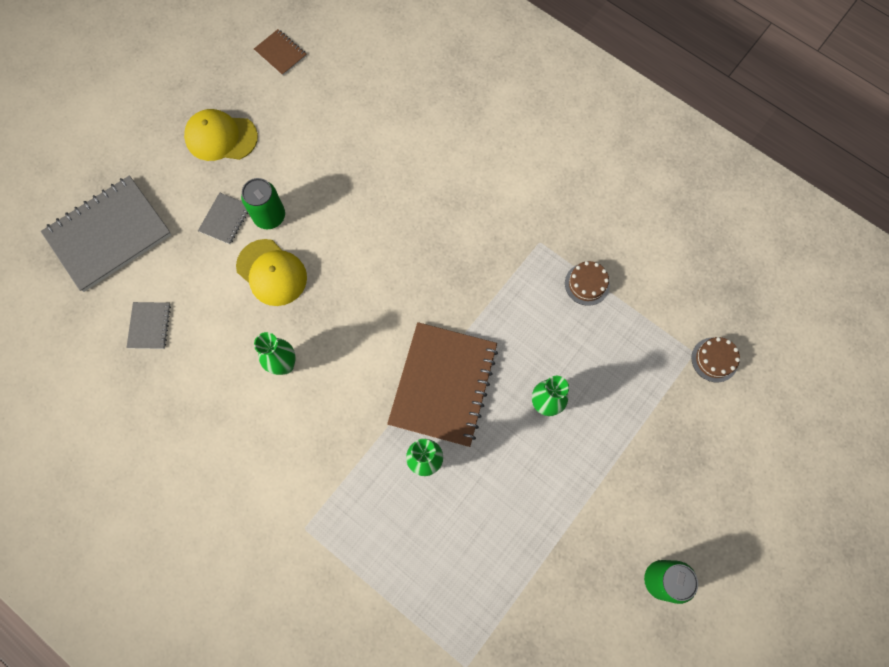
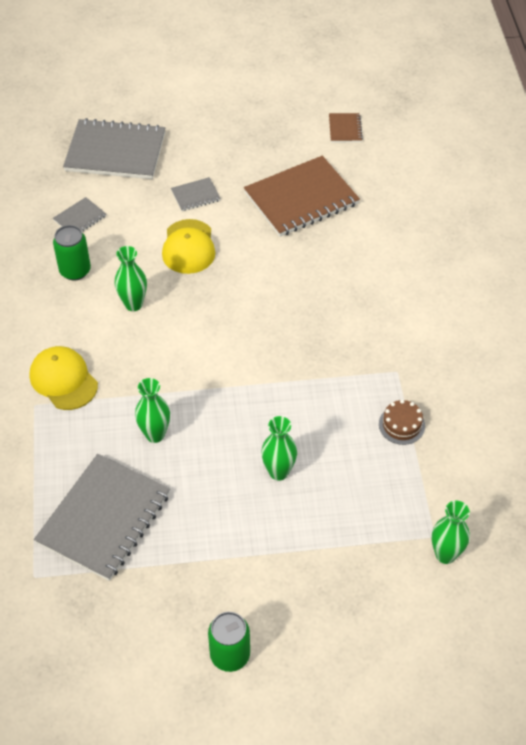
camera: 45 degrees right, 20 degrees down
(221, 137) = (248, 149): yellow cap -> yellow cap (63, 380)
(269, 216) = (225, 215): green can -> green can (75, 271)
(443, 385) = (222, 401): brown notebook -> brown notebook (301, 199)
(464, 567) = (104, 518): none -> grey notebook
(714, 359) = (445, 554): brown cake -> green vase

